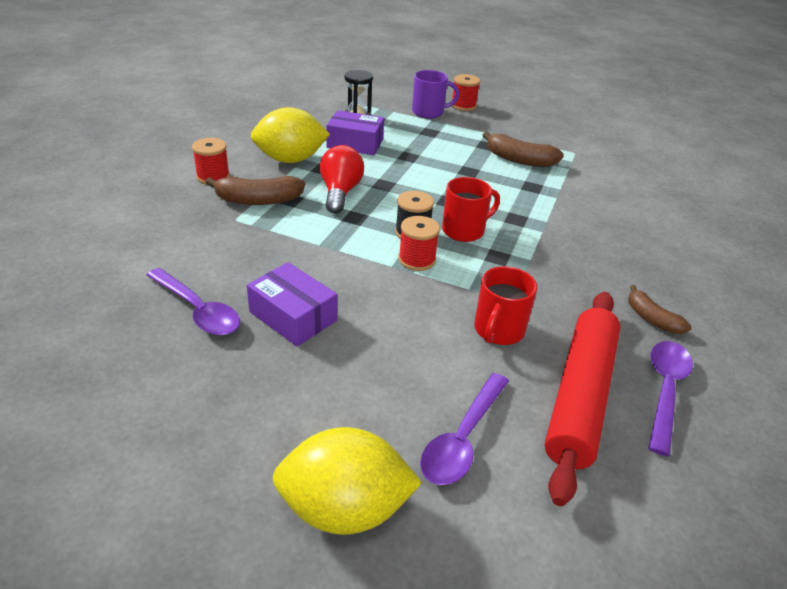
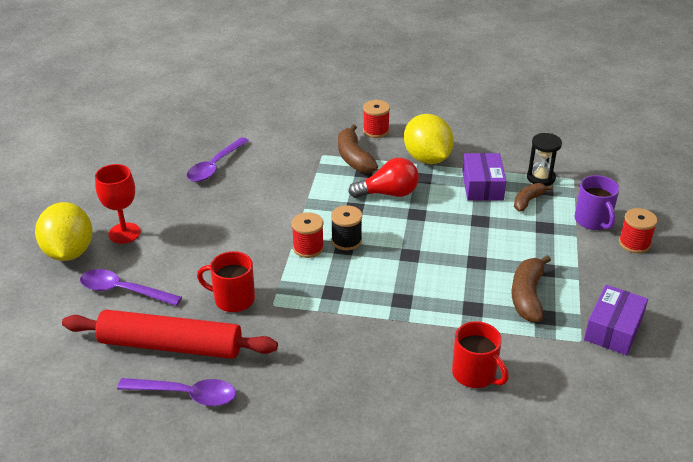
camera: 80 degrees right, 0 degrees up
(293, 316) = (220, 203): purple box -> purple box (613, 329)
(320, 428) = (124, 233): none -> red goblet
(464, 230) = (364, 269): red mug -> red mug (475, 374)
(652, 319) = (276, 392): brown banana -> brown banana (528, 201)

